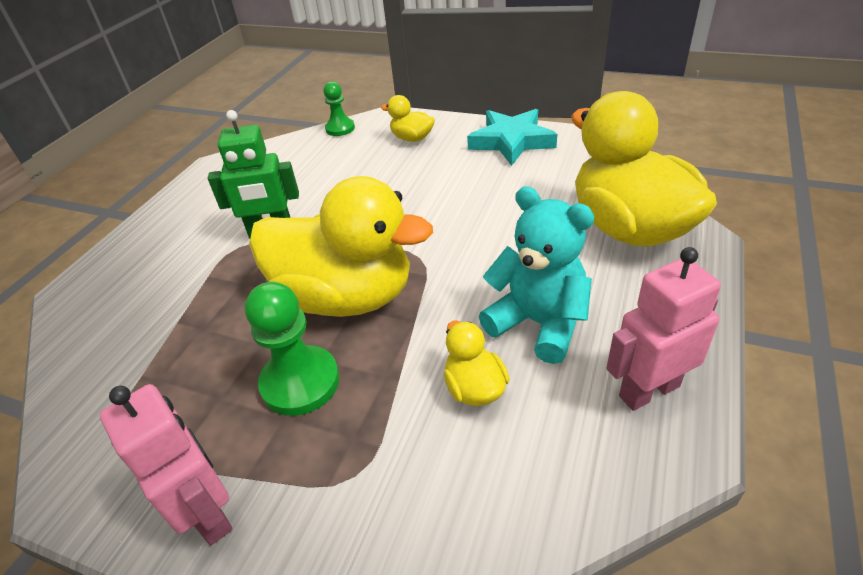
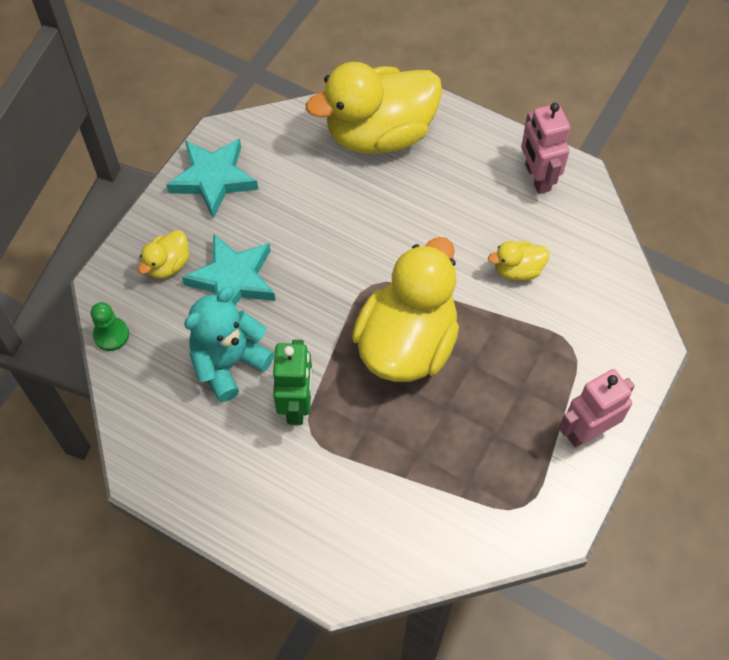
camera: 85 degrees left, 20 degrees up
(300, 382) = (492, 378): green pawn -> none
(404, 172) = (233, 280): none -> turquoise star
(538, 323) = (467, 220): turquoise teddy bear -> turquoise teddy bear (229, 363)

